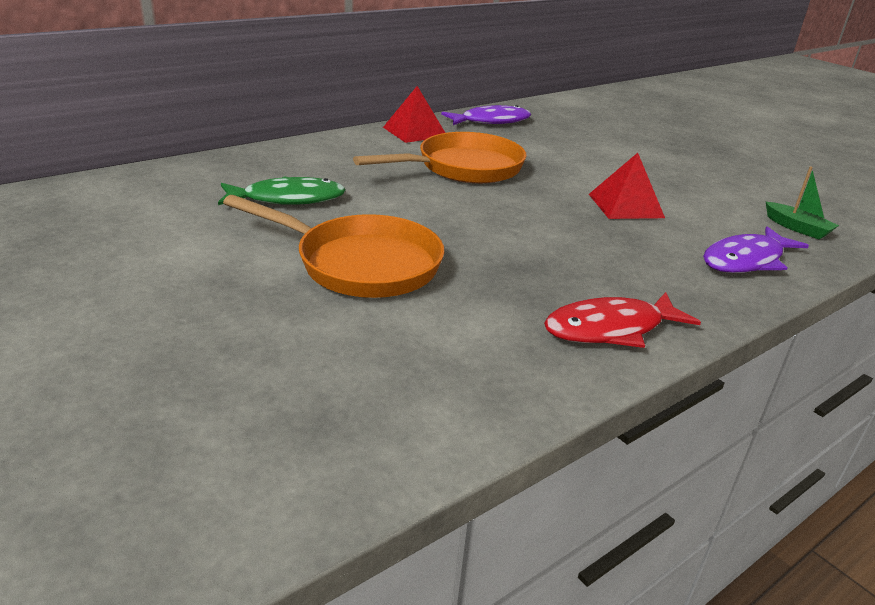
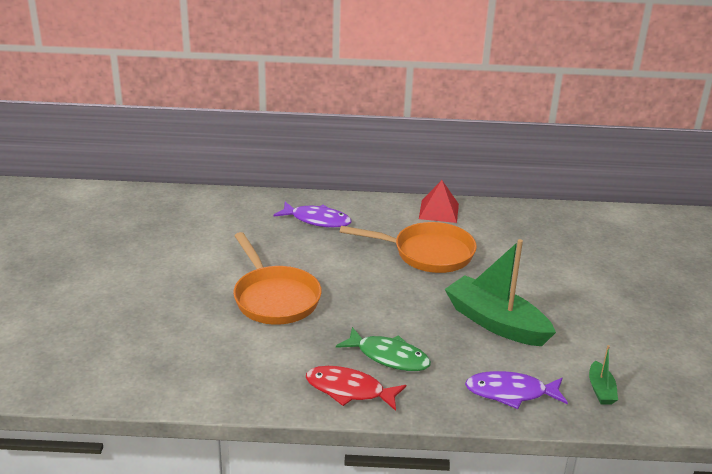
camera: 40 degrees right, 0 degrees up
(288, 199) = (289, 241): green fish -> green fish (388, 356)
(491, 121) = (512, 218): purple fish -> purple fish (317, 220)
(625, 205) = (496, 323): red pyramid -> green boat

